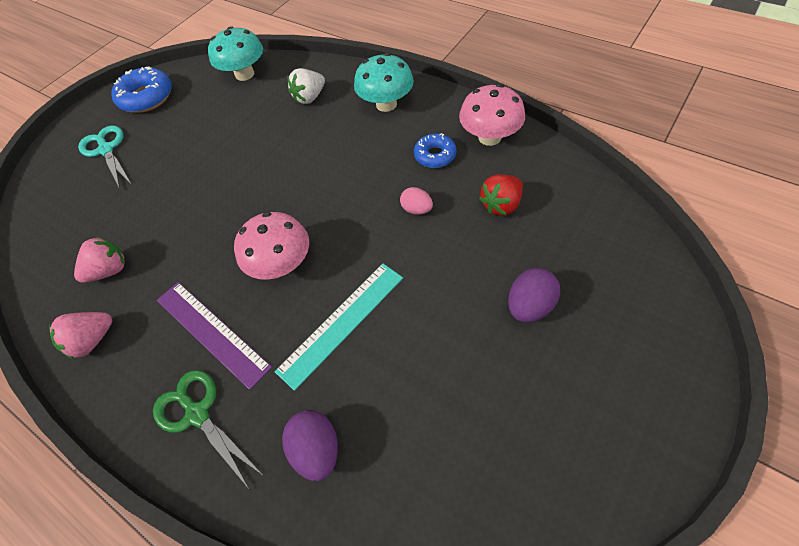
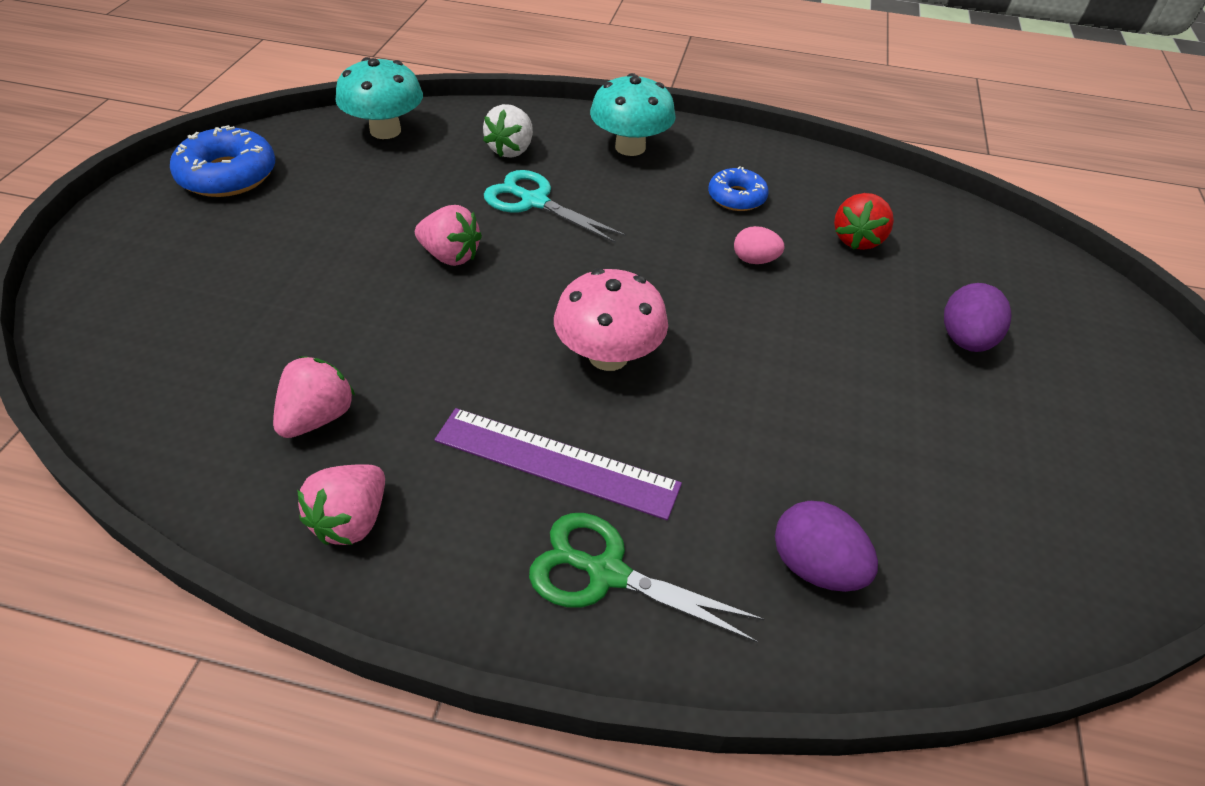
camera: 30 degrees left, 10 degrees down
(106, 150) = (197, 254): turquoise scissors -> turquoise scissors (534, 202)
(232, 173) = (450, 256): none -> pink strawberry
(341, 323) = (744, 408): turquoise ruler -> none
(489, 137) = (792, 169): pink mushroom -> none

